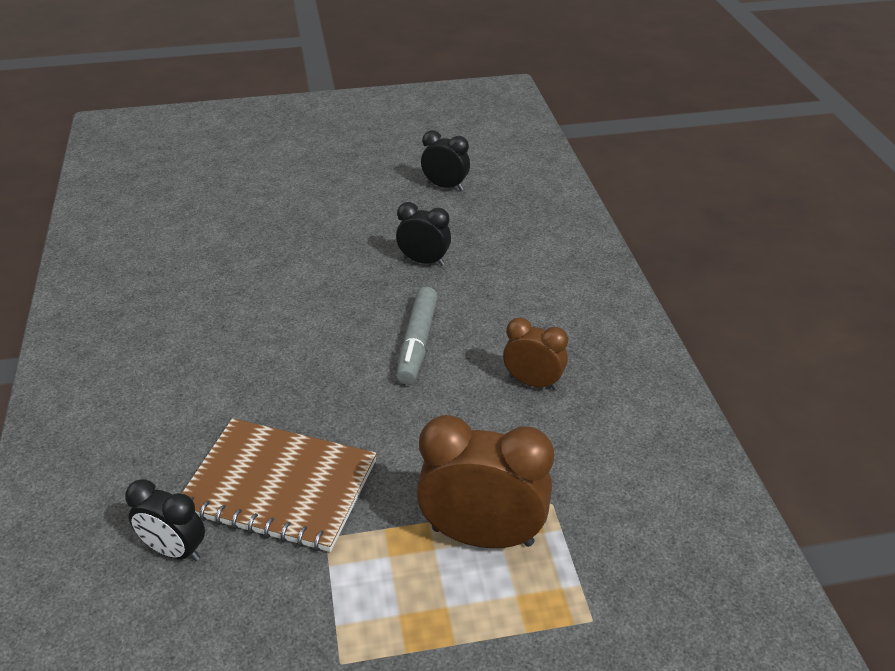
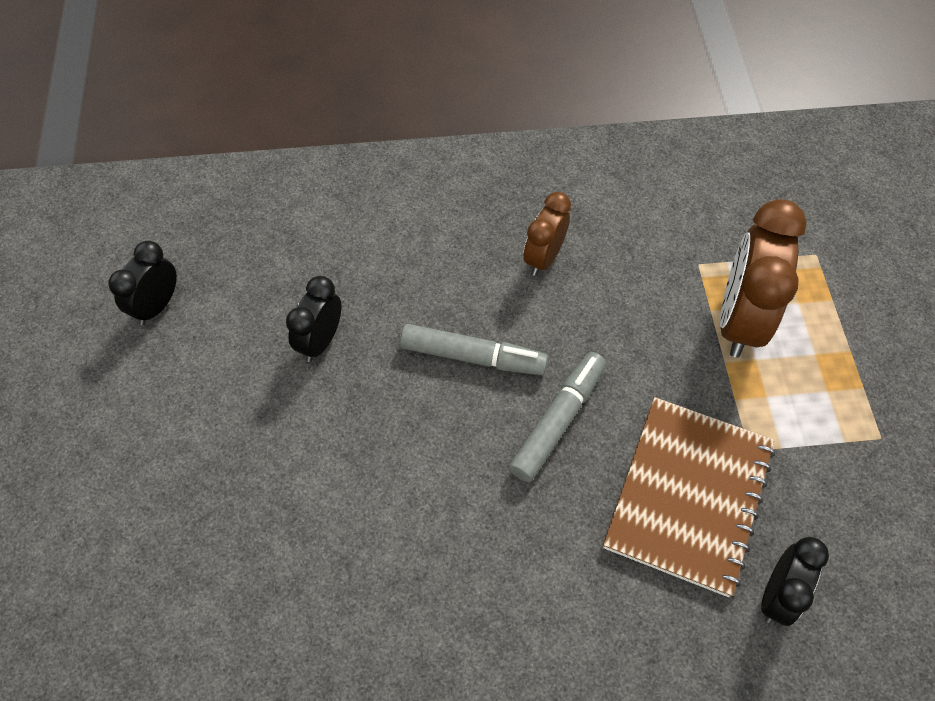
camera: 85 degrees left, 20 degrees up
(356, 397) = (557, 421): none -> grey marker

